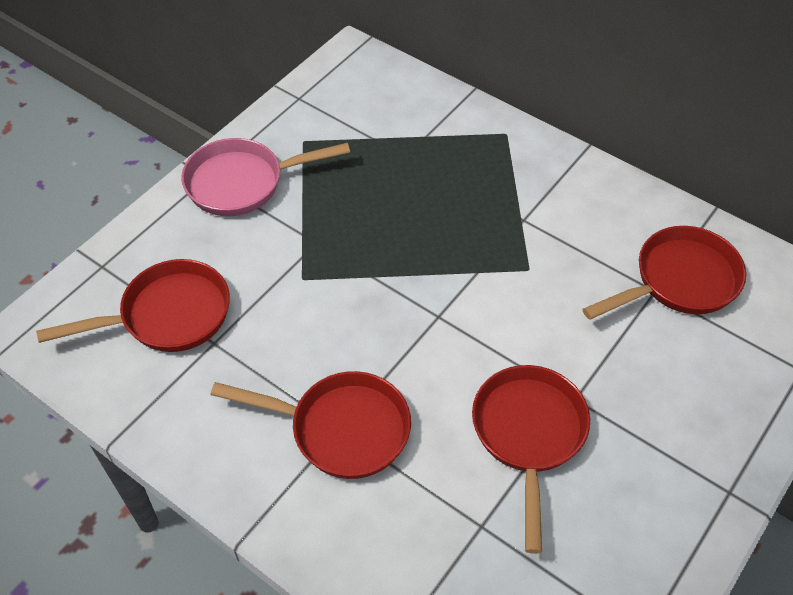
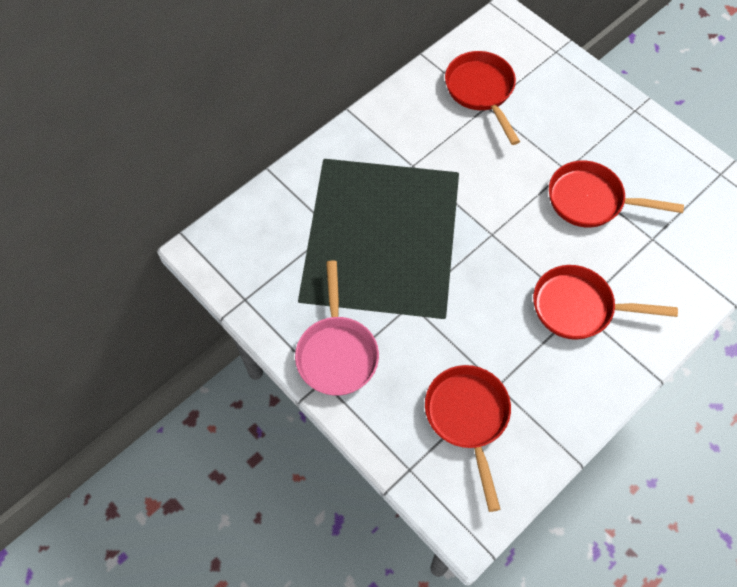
camera: 80 degrees left, 10 degrees up
(341, 429) = (579, 307): red pan -> red pan turned 105 degrees counterclockwise

